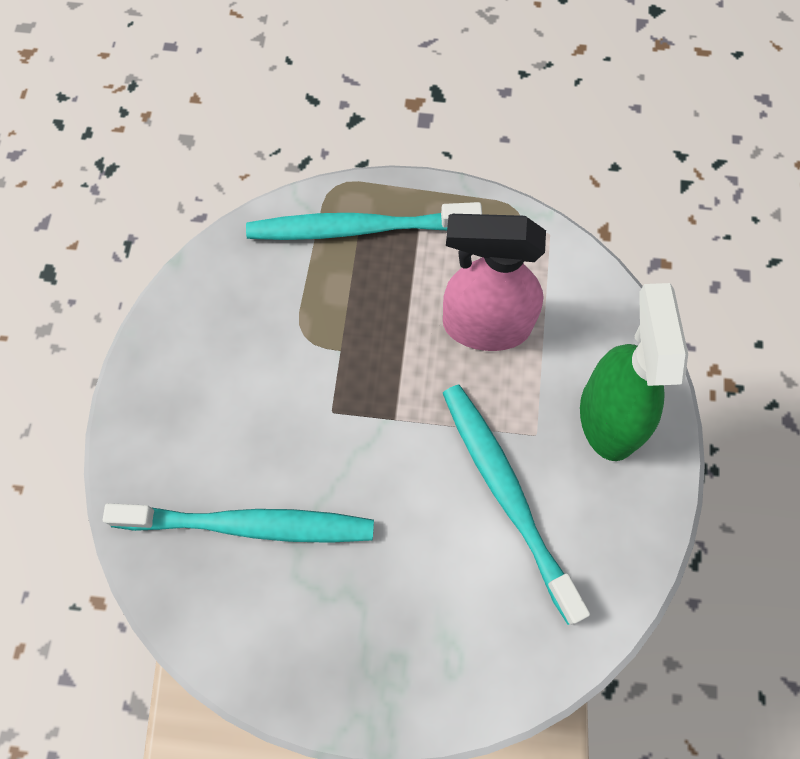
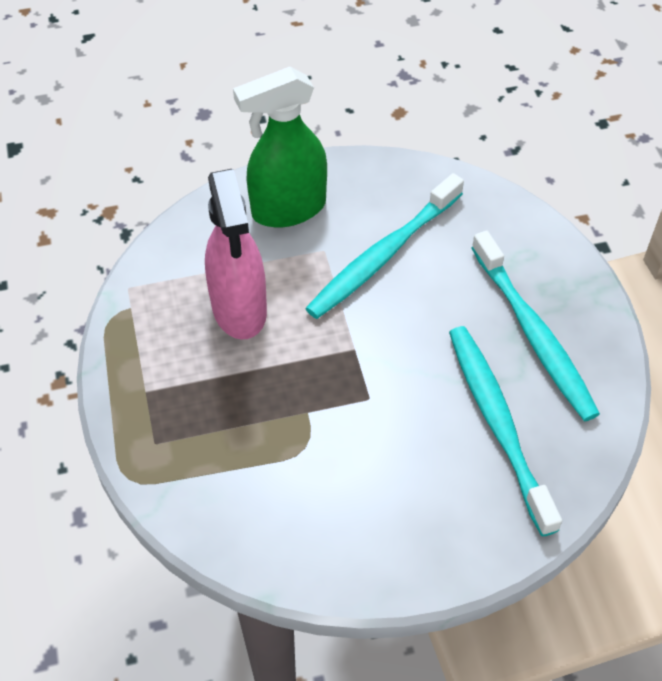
camera: 110 degrees left, 15 degrees down
(357, 228) = (173, 440): turquoise toothbrush -> turquoise toothbrush (533, 334)

